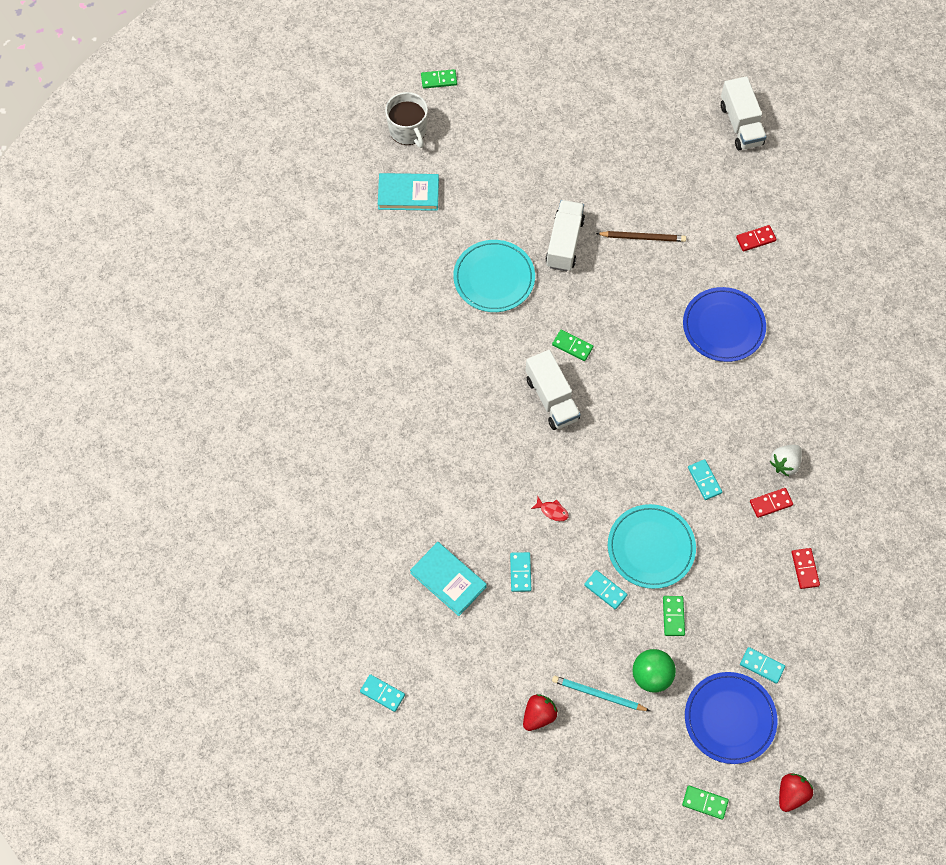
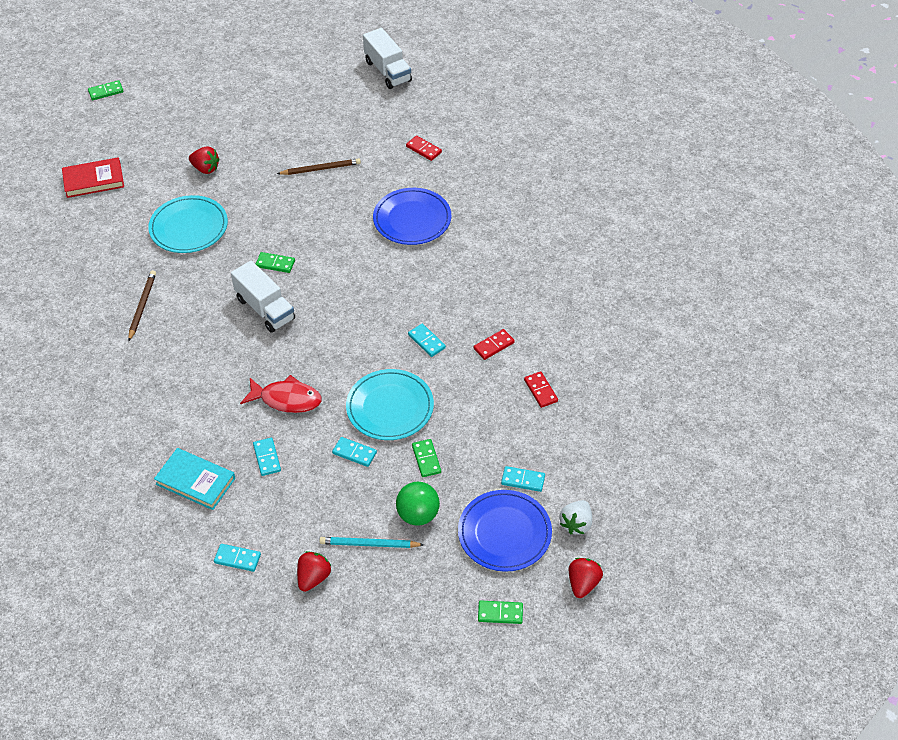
camera: 15 degrees left, 15 degrees down
(382, 693) = (147, 598): turquoise domino -> turquoise domino (237, 559)
(408, 130) = (84, 133): white mug -> none
(408, 194) = (93, 180): turquoise book -> red book
(431, 363) = (142, 306): none -> brown pencil
(524, 207) = (205, 168): none -> red strawberry
(552, 511) = (286, 399): red fish -> red fish, size x2.11
(564, 243) = (249, 187): white truck -> none
(755, 239) = (423, 149): red domino -> red domino turned 75 degrees clockwise
(784, 464) = (498, 312): white strawberry -> white strawberry (576, 524)

